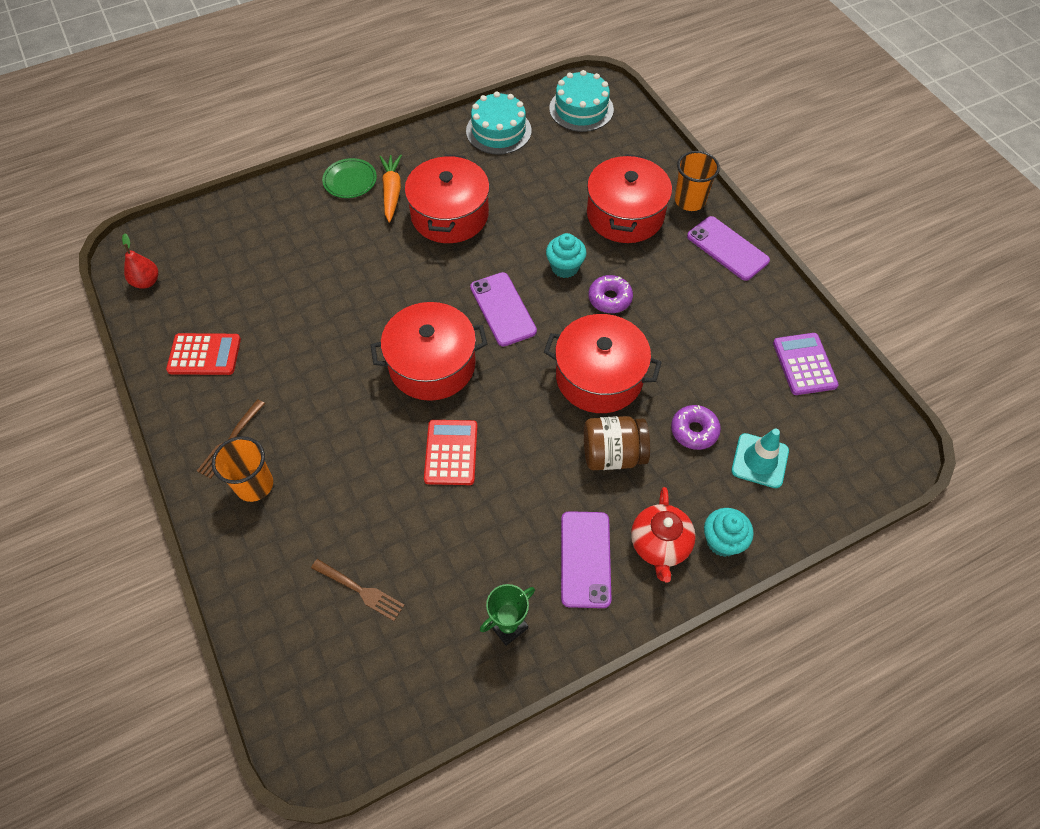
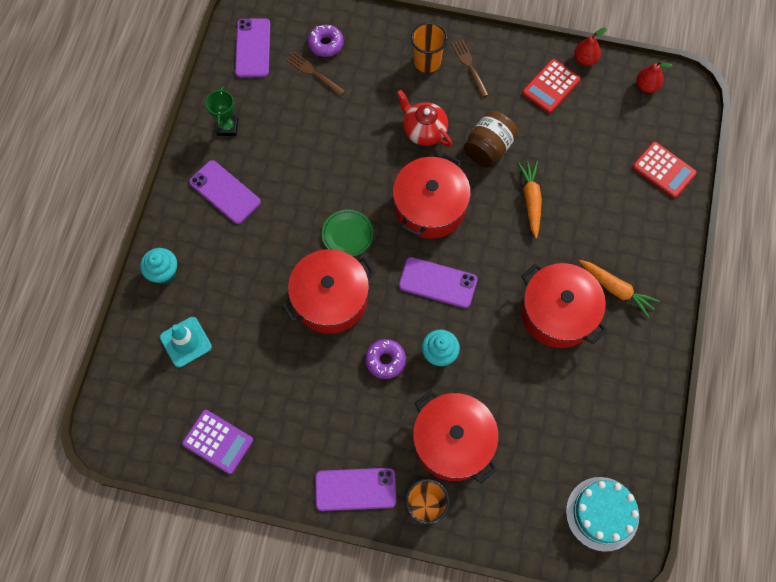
camera: 130 degrees right, 10 degrees up
(146, 347) = (585, 59): none -> red pear
(350, 181) = (652, 268): green plate -> green plate (347, 234)
(355, 294) = (531, 200): none -> orange carrot
(359, 590) = (314, 73): brown fork -> brown fork turned 60 degrees clockwise
(377, 693) = (253, 48): none -> purple phone
(451, 452) = (355, 173): red calculator -> red calculator (663, 170)
(498, 131) = (626, 421): turquoise cake -> none
(613, 454) = (270, 260): brown jar -> brown jar (488, 148)
(659, 545) = (194, 237): red teapot -> red teapot (424, 131)
(694, 431) = (240, 322): purple donut -> purple donut (326, 44)

